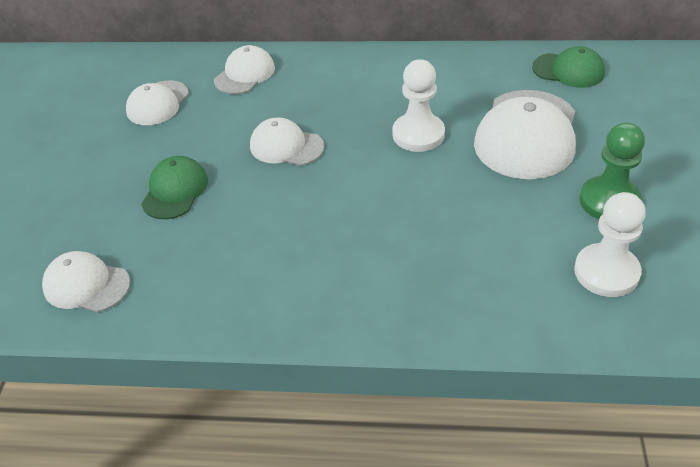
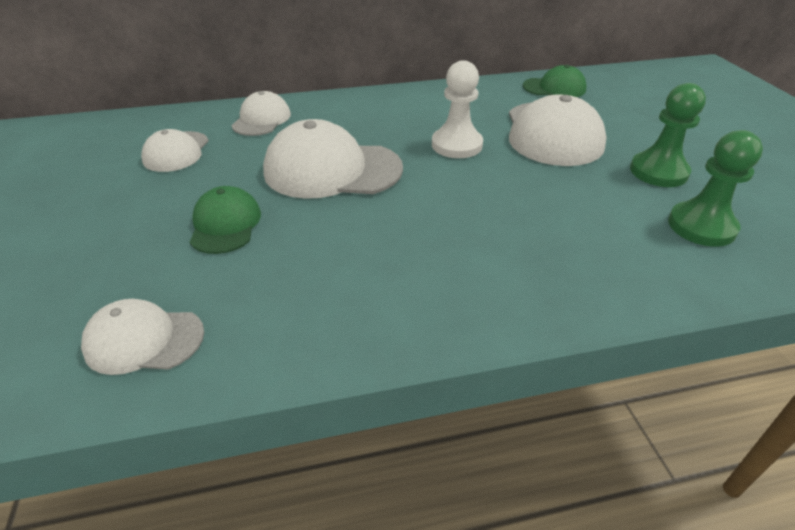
camera: 20 degrees left, 5 degrees down
(286, 146) = (332, 170): white cap -> white cap, size x1.74
(606, 272) = (701, 226): white pawn -> green pawn

